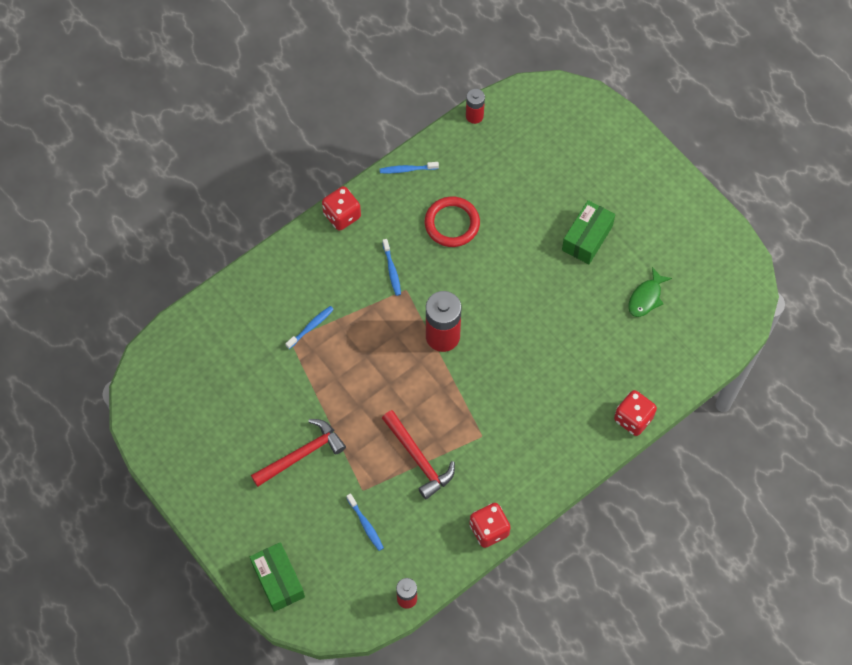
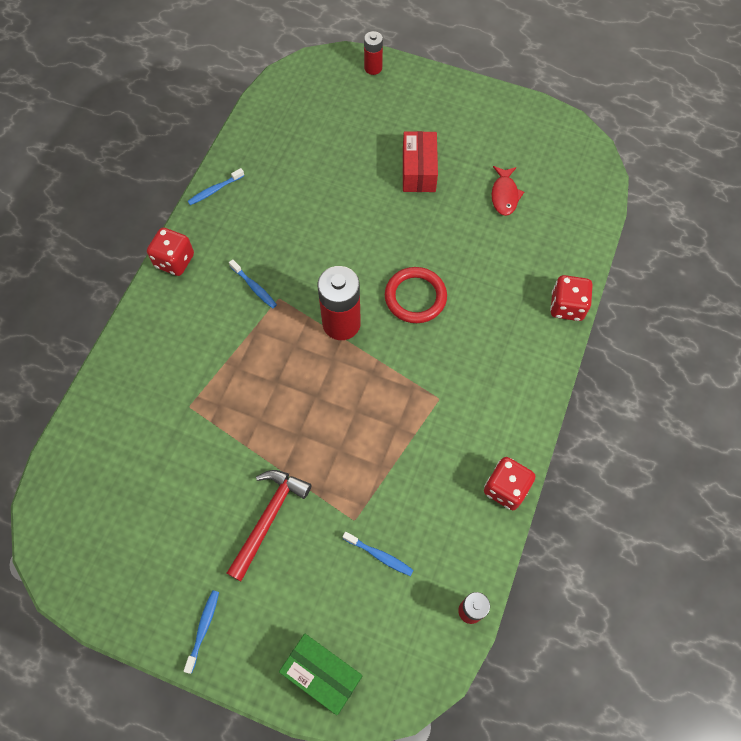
camera: 30 degrees left, 0 degrees up
(311, 327) = (204, 382): blue toothbrush -> blue toothbrush (203, 629)
(418, 459) = (391, 456): red hammer -> none
(452, 223) = (287, 217): red ring -> red ring (415, 297)
(474, 116) = (250, 116): red battery -> red battery (373, 68)
(587, 238) = (419, 170): green box -> red box
(646, 297) = (504, 195): green fish -> red fish

